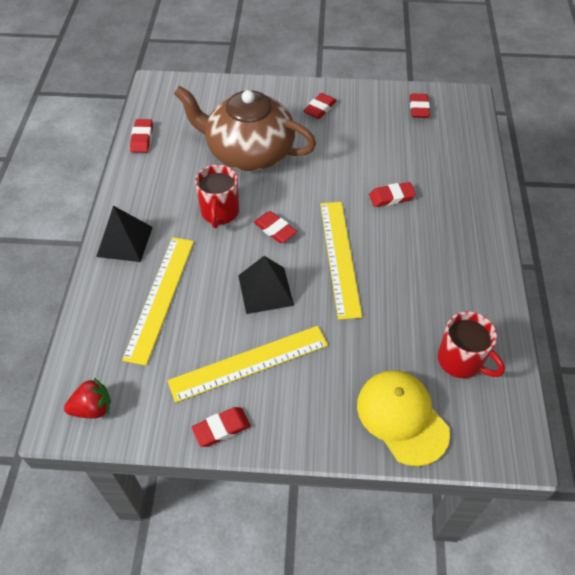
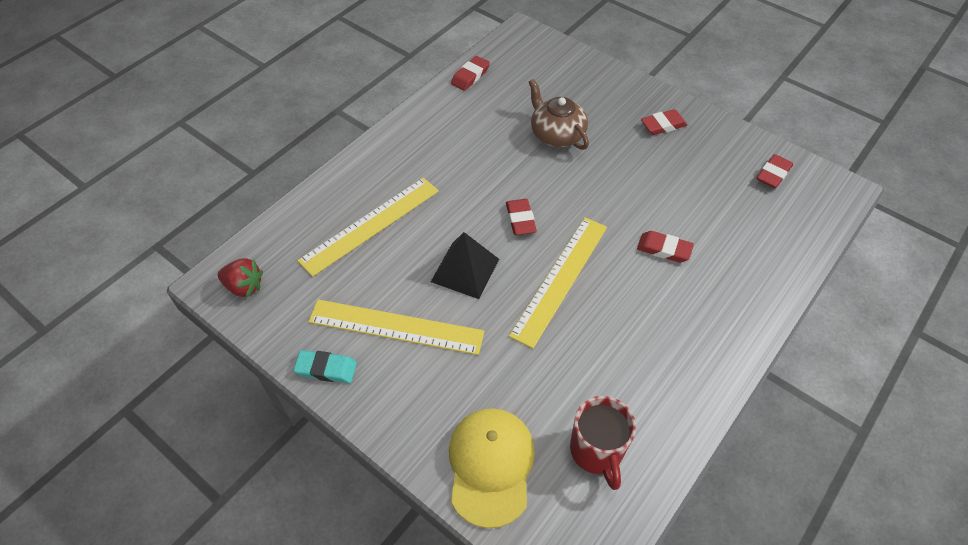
camera: 35 degrees right, 0 degrees up
(124, 241) = (382, 160): black pyramid -> none
(219, 212) = (483, 177): red mug -> none
(221, 428) = (326, 369): red eraser -> turquoise eraser
(248, 152) = (556, 134): brown teapot -> brown teapot, size x0.57

